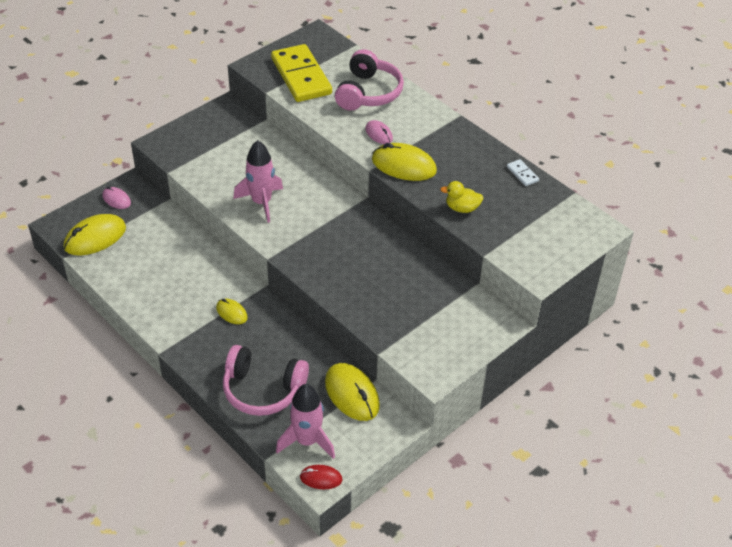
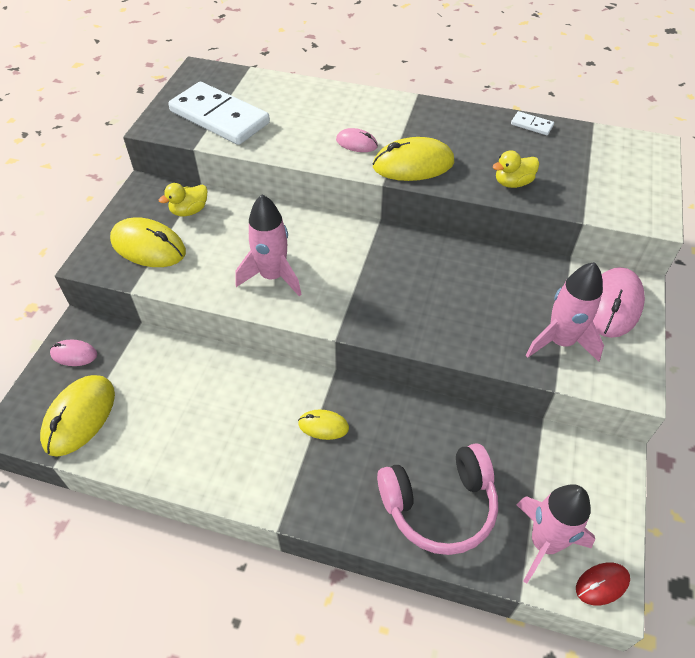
camera: 30 degrees left, 5 degrees up
(243, 135) = (189, 211): none -> yellow duck
(301, 76) = (220, 117): yellow domino -> white domino
(352, 394) = (536, 452): yellow mouse -> yellow mouse (148, 246)
(368, 93) = (307, 107): pink headphones -> none
(412, 329) = (560, 342): none -> pink rocket
(474, 325) = (613, 305): none -> pink mouse

